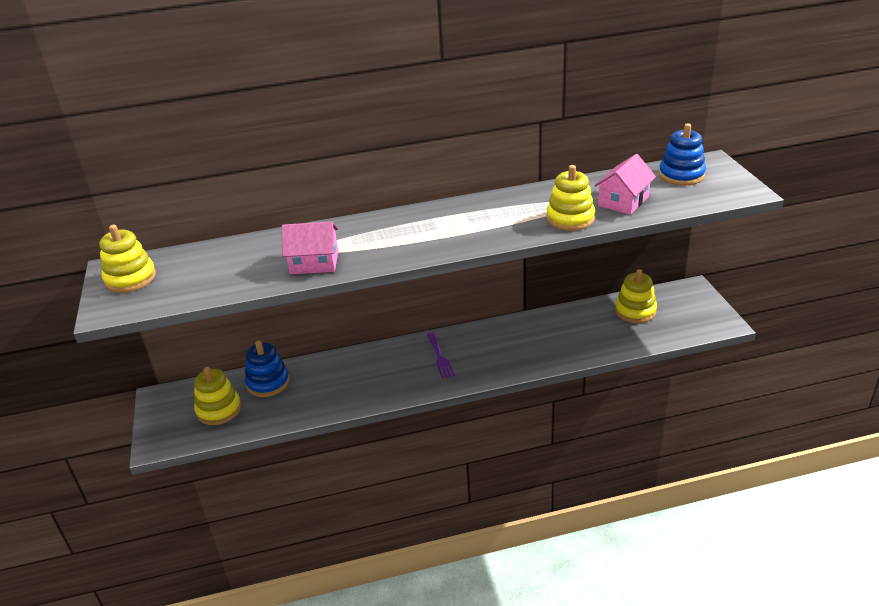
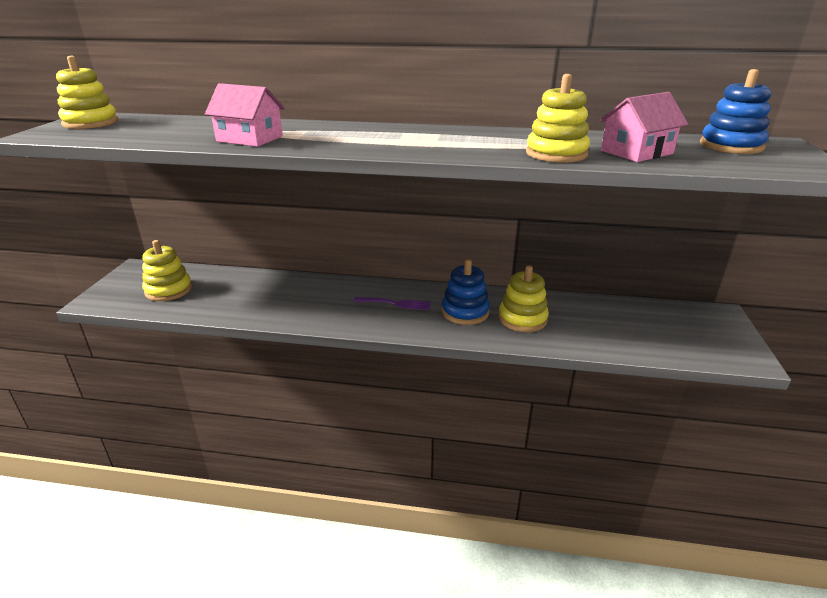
camera: 20 degrees right, 5 degrees down
(268, 383) = (227, 281): blue stacking toy -> blue stacking toy (465, 312)
(440, 357) = (395, 303): purple fork -> purple fork turned 90 degrees counterclockwise
(635, 311) = (637, 317): yellow stacking toy -> yellow stacking toy (522, 319)

